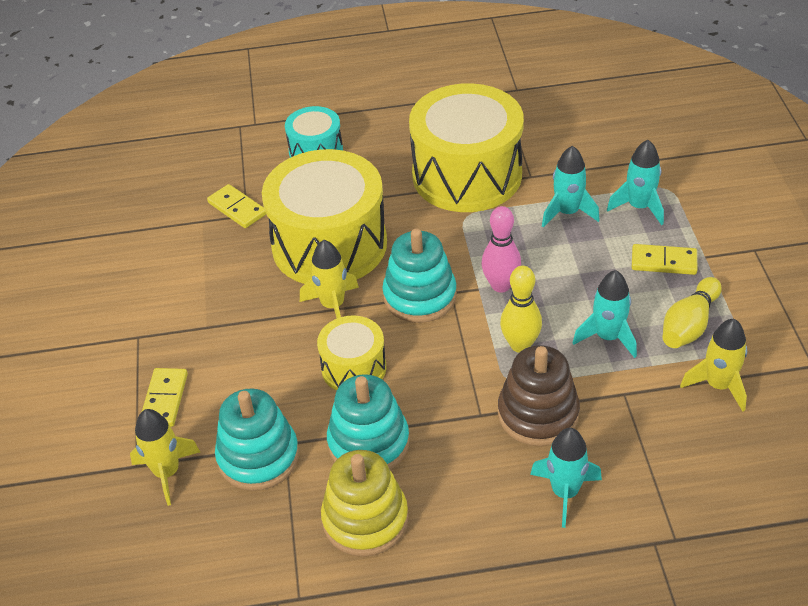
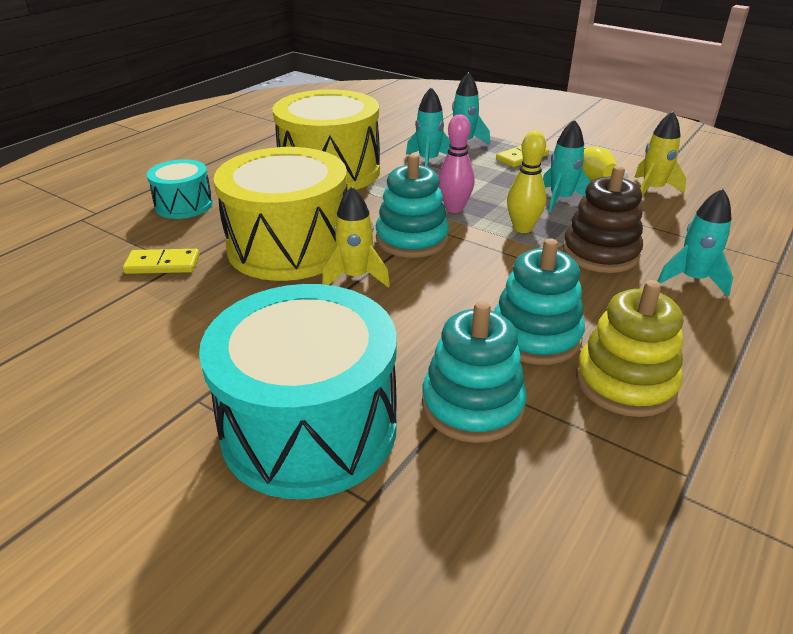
camera: 50 degrees left, 10 degrees down
(164, 399) = (309, 427): yellow domino -> turquoise drum
(167, 473) = (412, 481): yellow rocket -> none
(354, 368) = (440, 301): yellow drum -> none

